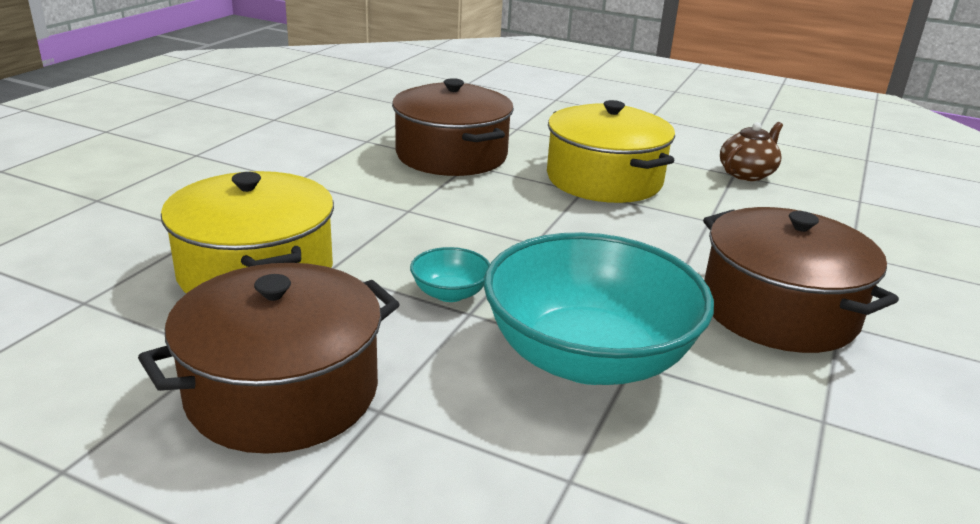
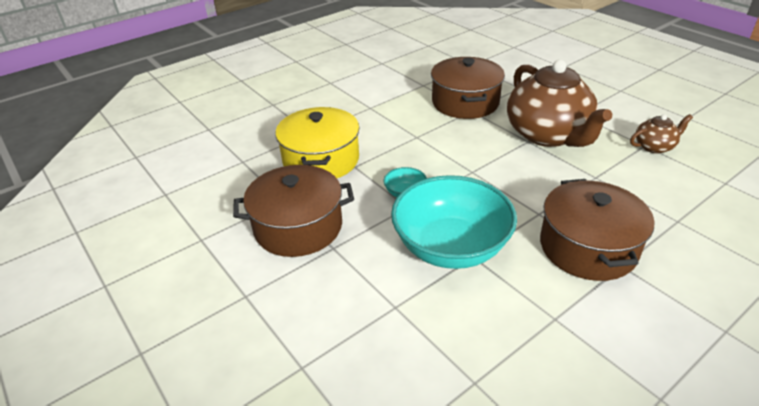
camera: 30 degrees right, 10 degrees up
(604, 179) = (548, 135): yellow pot -> brown teapot

